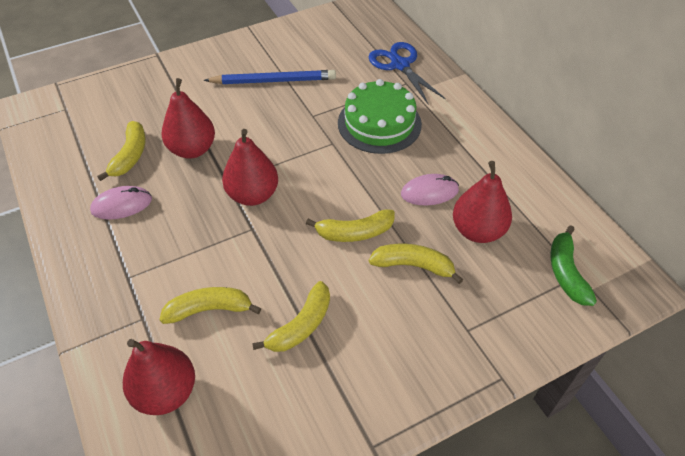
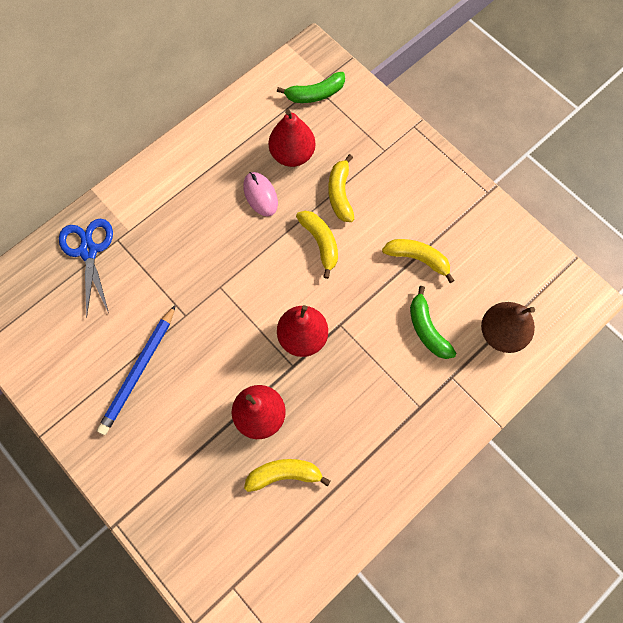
camera: 105 degrees left, 20 degrees up
(122, 205) = (347, 451): pink mouse -> none
(166, 392) = (501, 333): red pear -> brown pear
(209, 309) = (427, 329): yellow banana -> green banana
(273, 81) = (138, 371): blue pencil -> blue pencil turned 135 degrees counterclockwise
(379, 123) = (183, 252): green cake -> none
(400, 65) = (88, 251): blue scissors -> blue scissors turned 120 degrees clockwise

